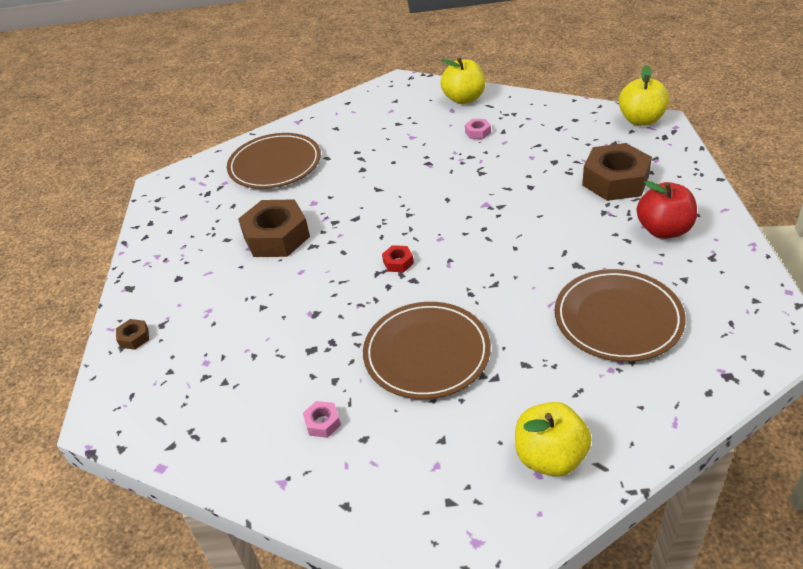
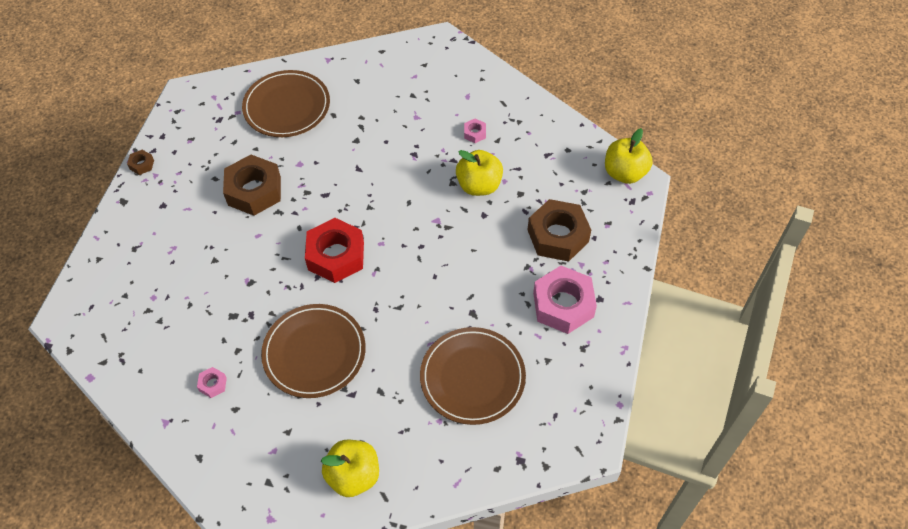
camera: 15 degrees right, 15 degrees up
(134, 338) = (110, 253): brown nut -> brown nut (142, 164)
(398, 262) = (336, 256): red nut -> red nut, size x2.33
(464, 99) = (485, 85): yellow apple -> yellow apple (479, 185)
(663, 230) = (563, 305): red apple -> pink nut

